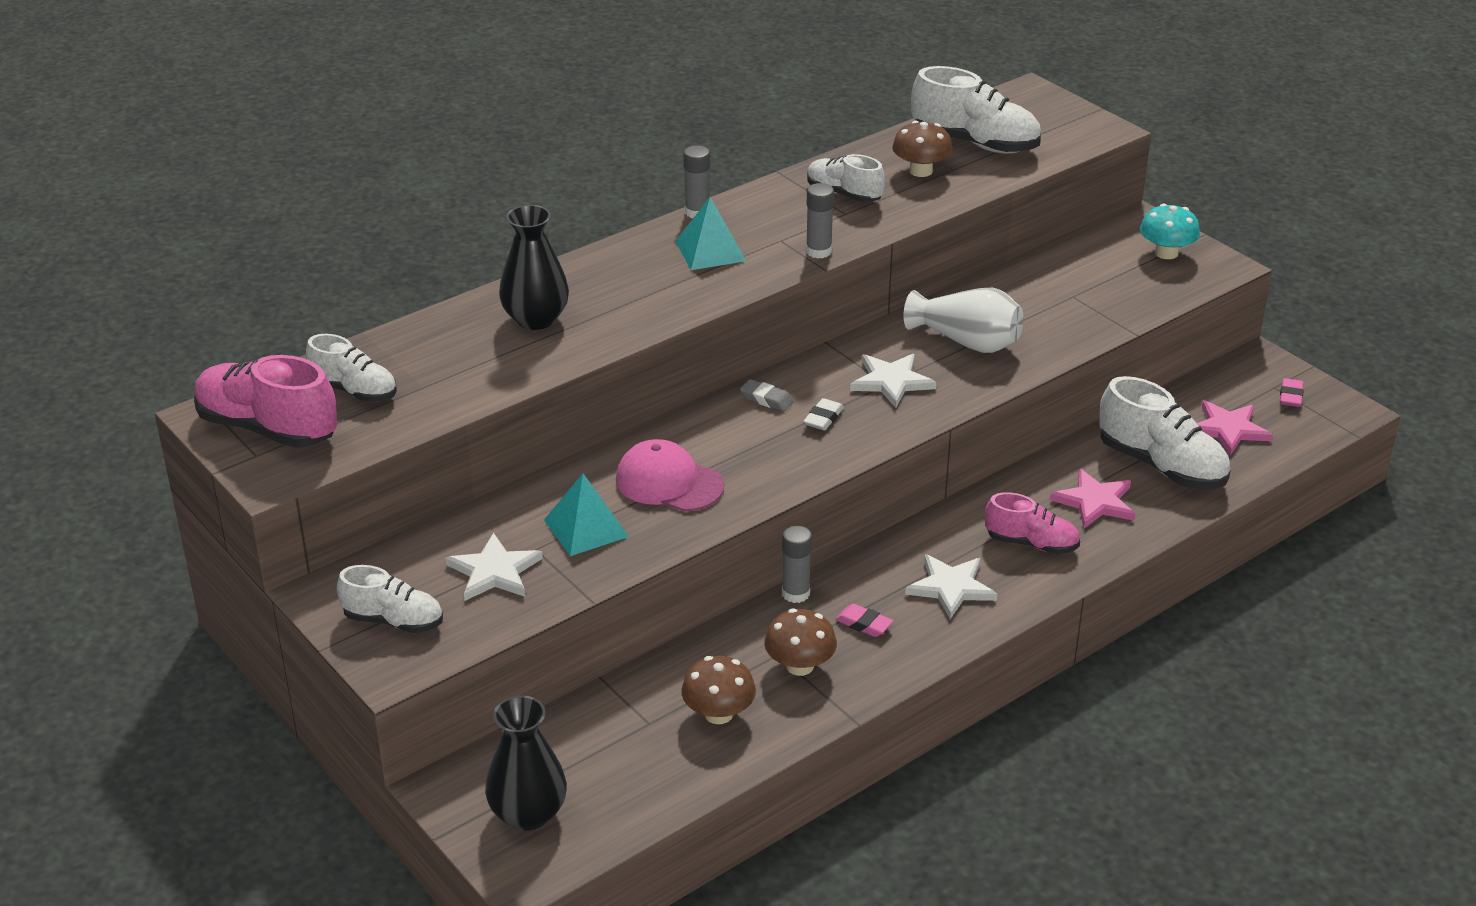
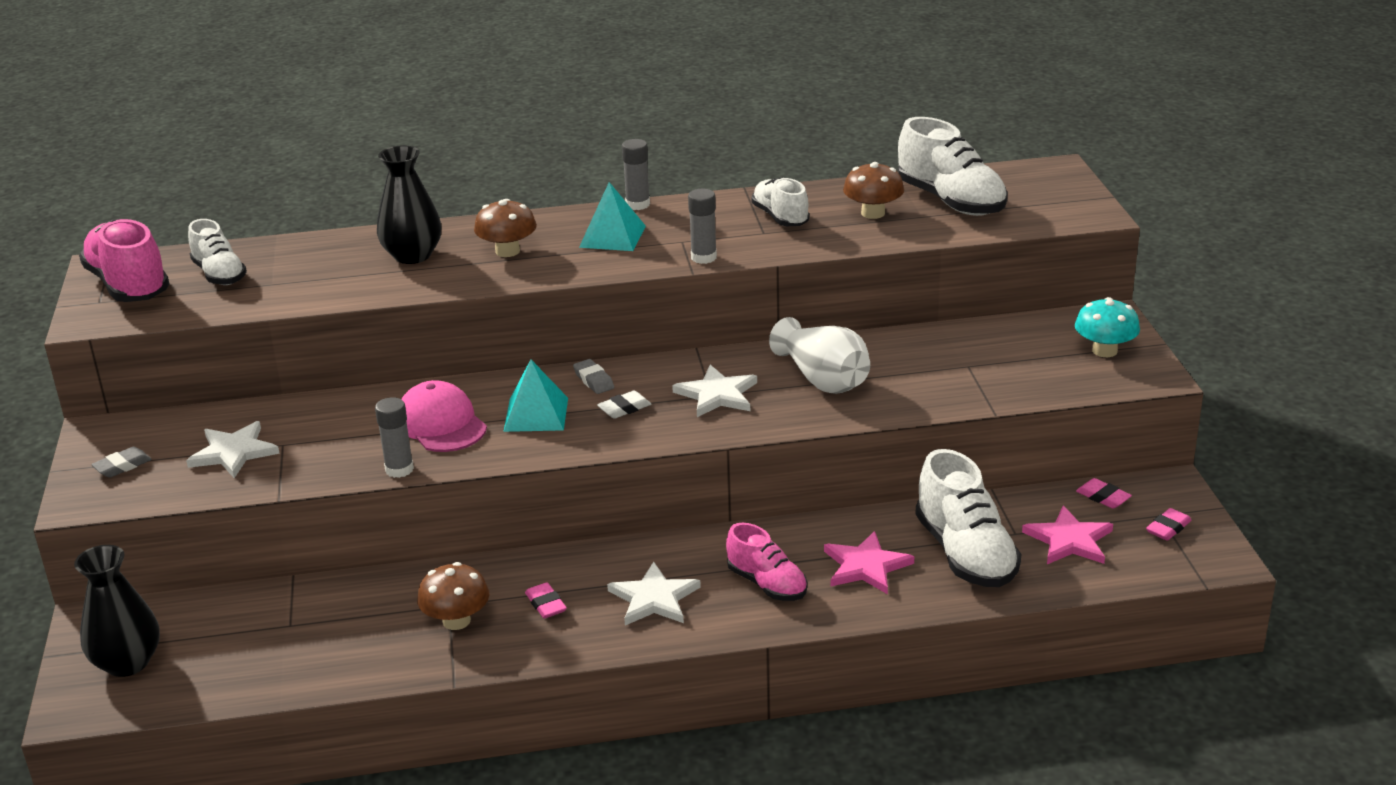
camera: 30 degrees right, 5 degrees down
(394, 621) = (122, 466): white shoe -> grey eraser
(586, 528) = (338, 440): turquoise pyramid -> turquoise pyramid (536, 414)
(718, 714) = (350, 637): brown mushroom -> brown mushroom (507, 251)
(795, 593) = (516, 560): grey glue stick -> grey glue stick (399, 469)
(1220, 384) = (1103, 497): none -> pink eraser

